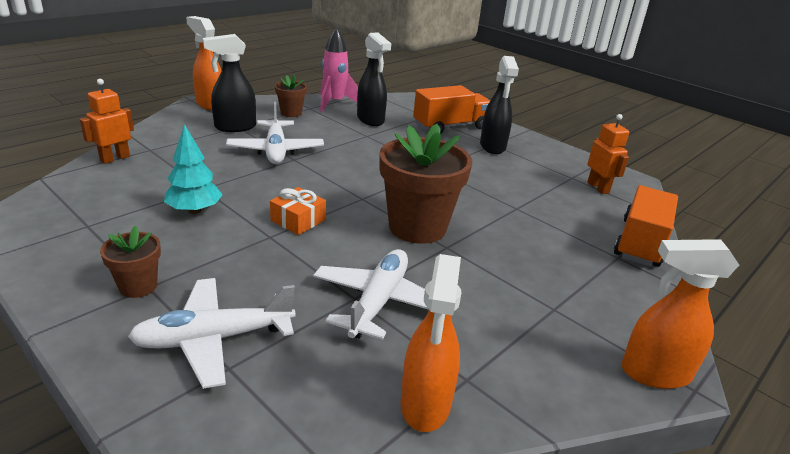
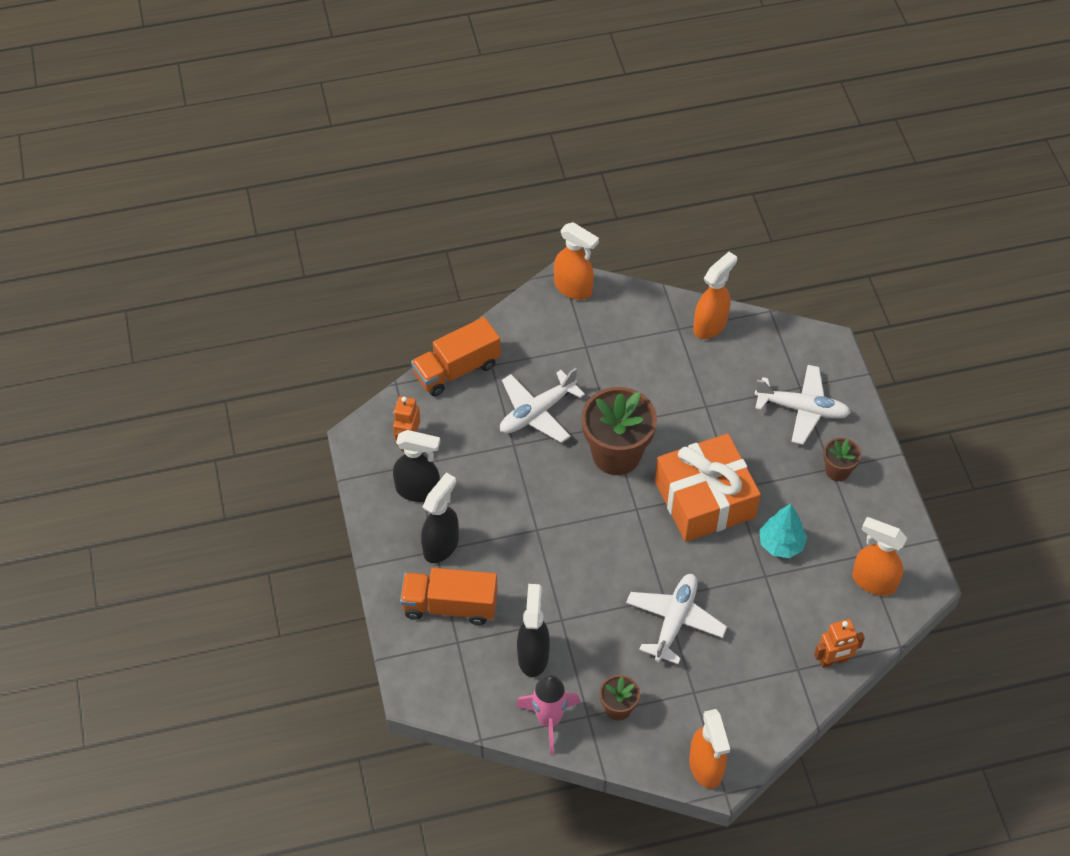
camera: 145 degrees left, 25 degrees up
(74, 209) = (873, 581): none -> orange spray bottle
(234, 127) = (698, 691): black spray bottle -> black spray bottle (418, 490)
(298, 220) = (705, 499): orange gift -> orange gift, size x2.32
(378, 302) = (693, 396): white plane -> white plane (537, 412)

